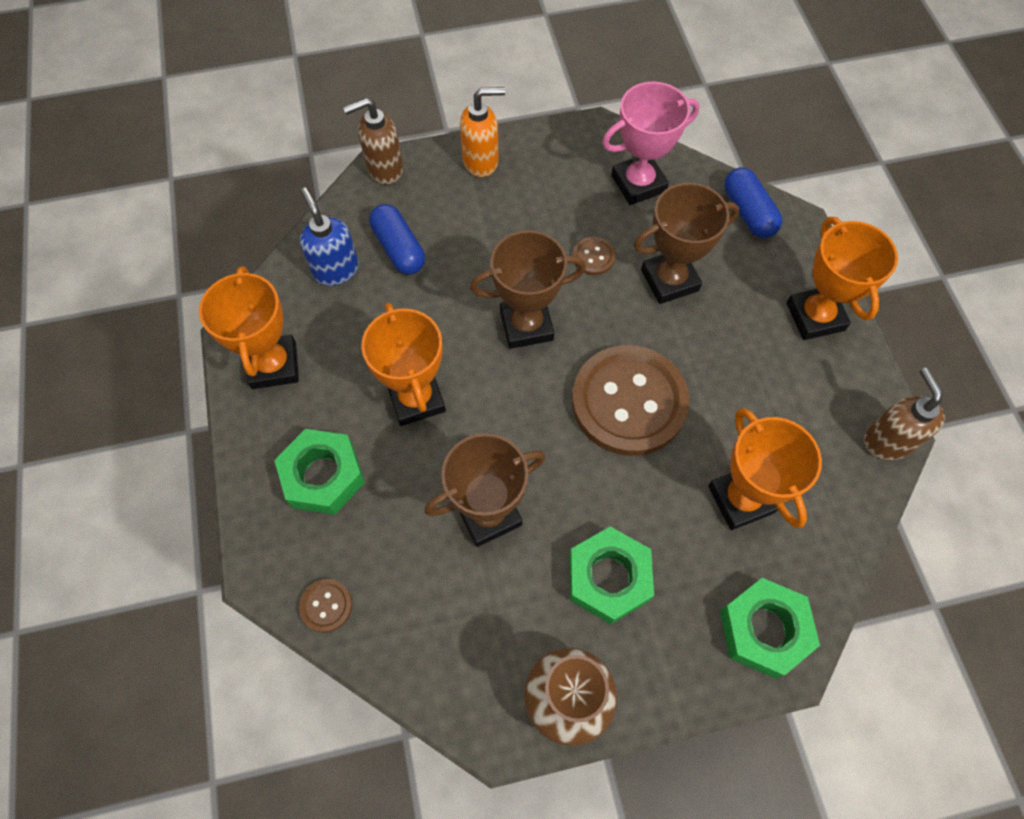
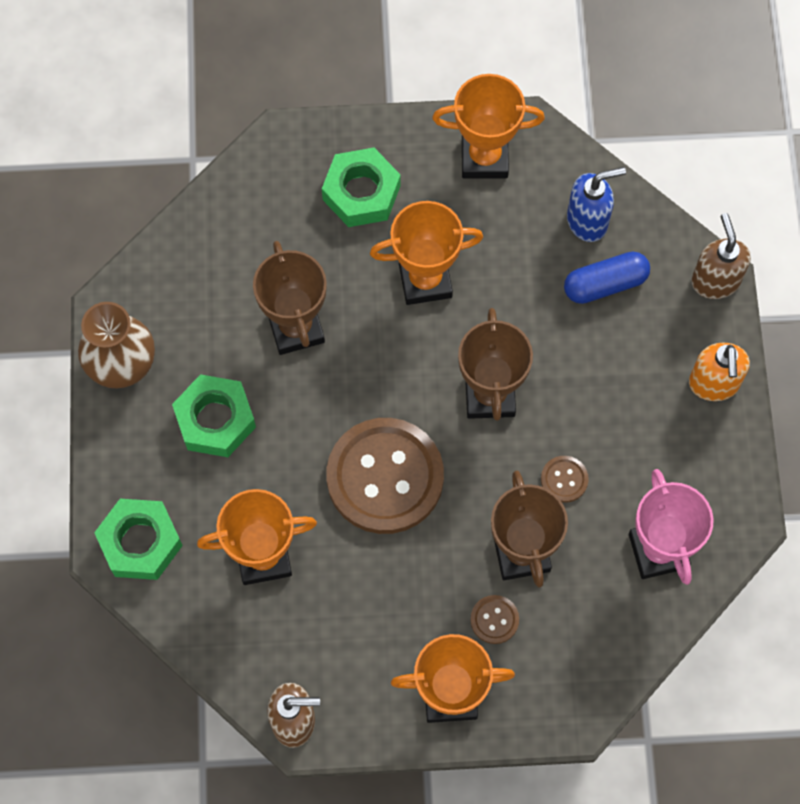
camera: 100 degrees right, 5 degrees up
(326, 605) = (242, 187): brown button -> brown button (494, 620)
(748, 212) = (599, 664): blue capsule -> none

